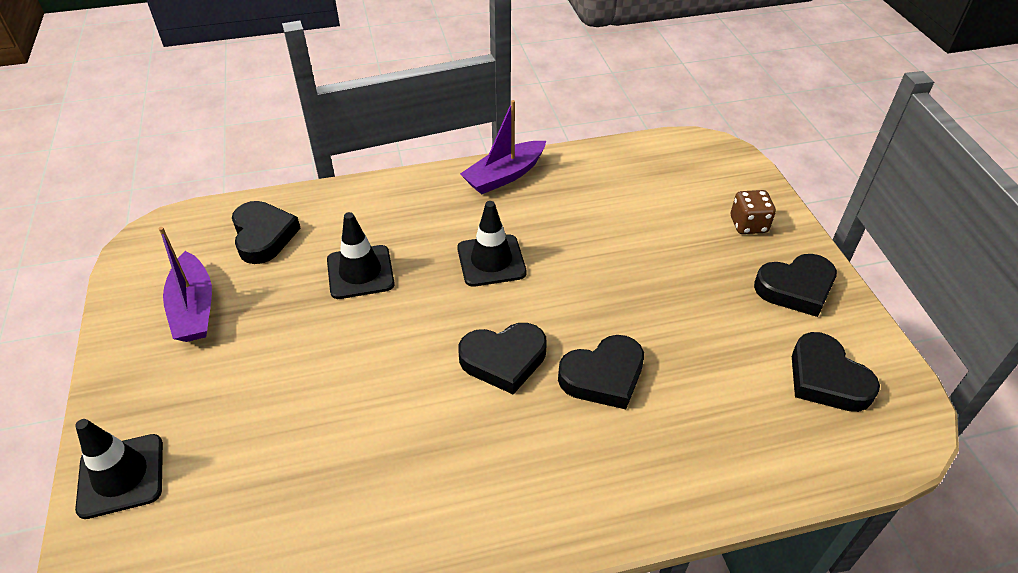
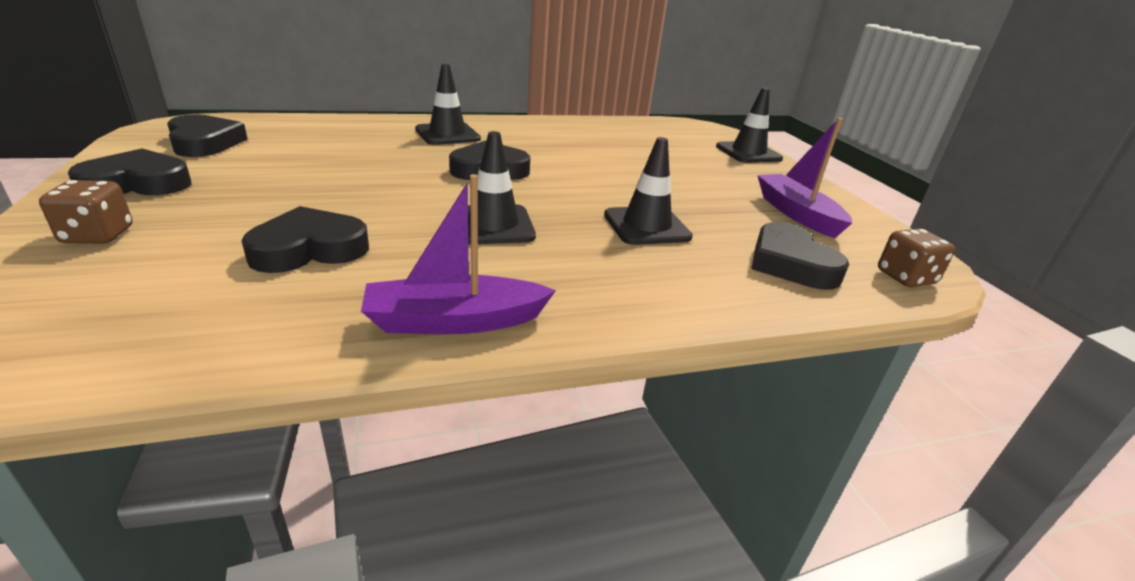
camera: 175 degrees right, 15 degrees down
(181, 228) = (905, 277): none -> brown dice
(504, 176) = (455, 321): purple boat -> purple boat turned 150 degrees counterclockwise
(573, 462) = (447, 134): none -> black traffic cone
(603, 376) = (404, 157): black heart -> black heart (309, 249)

